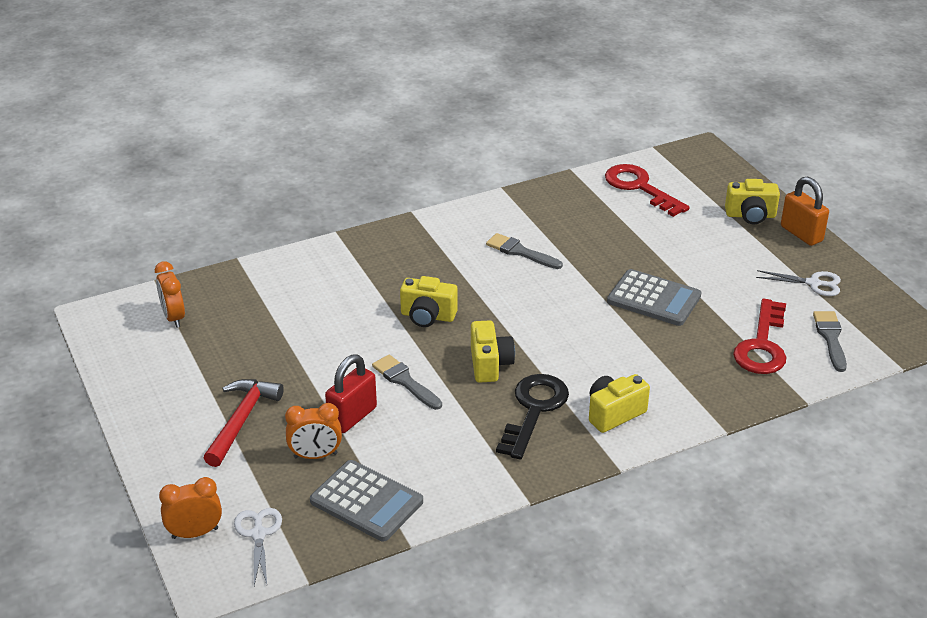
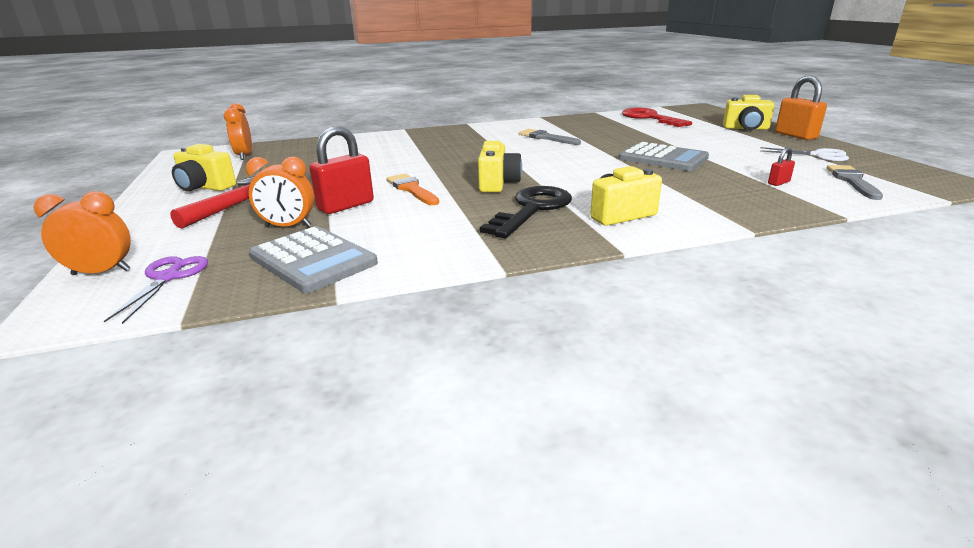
camera: 10 degrees right, 10 degrees down
(258, 534) = (168, 277): white scissors -> purple scissors
(405, 381) = (412, 189): grey brush -> orange brush
(427, 316) = (453, 161): yellow camera -> yellow camera (205, 187)
(762, 345) = (778, 183): red key -> red padlock

